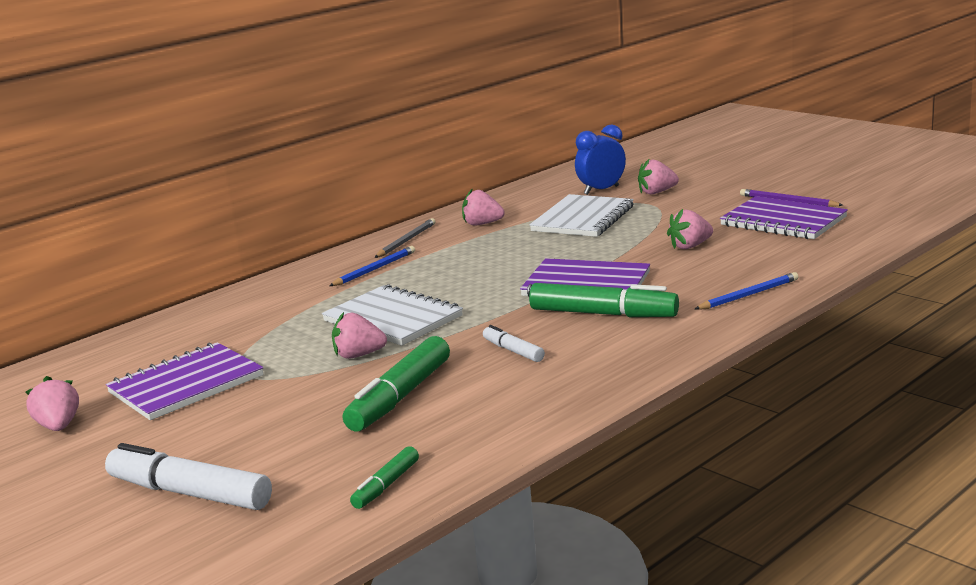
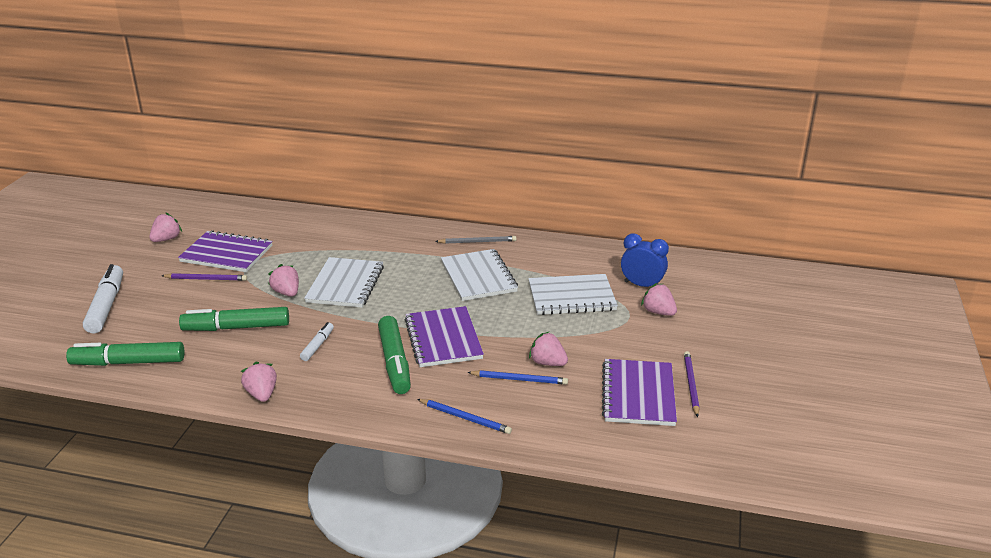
camera: 55 degrees right, 10 degrees up
(234, 406) = (206, 279): none -> purple pencil
(374, 269) = (421, 249): blue pencil -> blue pencil (519, 379)
(386, 485) = (128, 362): green marker -> green marker, size x1.91
(482, 224) = (530, 259): pink strawberry -> pink strawberry (262, 394)
(482, 251) = (478, 277): none -> white notebook

